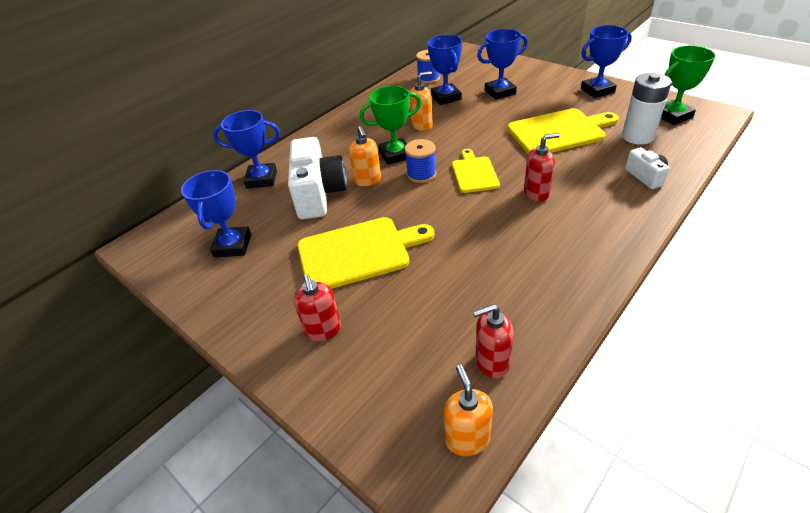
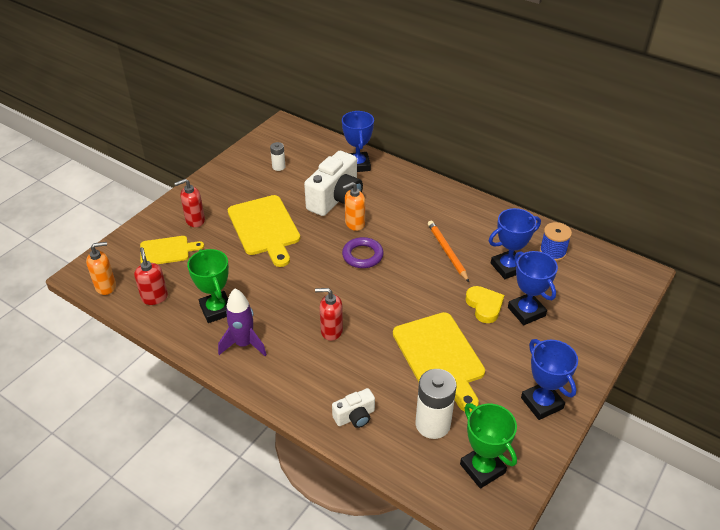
camera: 80 degrees right, 0 degrees up
(233, 245) = (278, 167): blue trophy -> white battery
(319, 194) = (336, 199): white camera -> white camera turned 45 degrees counterclockwise
(395, 155) = (394, 237): green trophy -> green trophy (216, 310)
(421, 174) = (362, 255): blue spool -> purple ring
(422, 125) = (447, 252): orange soap dispenser -> orange pencil
(474, 173) = (364, 290): yellow cutting board -> yellow cutting board (167, 251)
(494, 109) = (484, 306): none -> yellow heart
(536, 193) = (331, 331): red soap dispenser -> red soap dispenser turned 120 degrees clockwise
(568, 259) = (244, 344): none -> purple rocket

